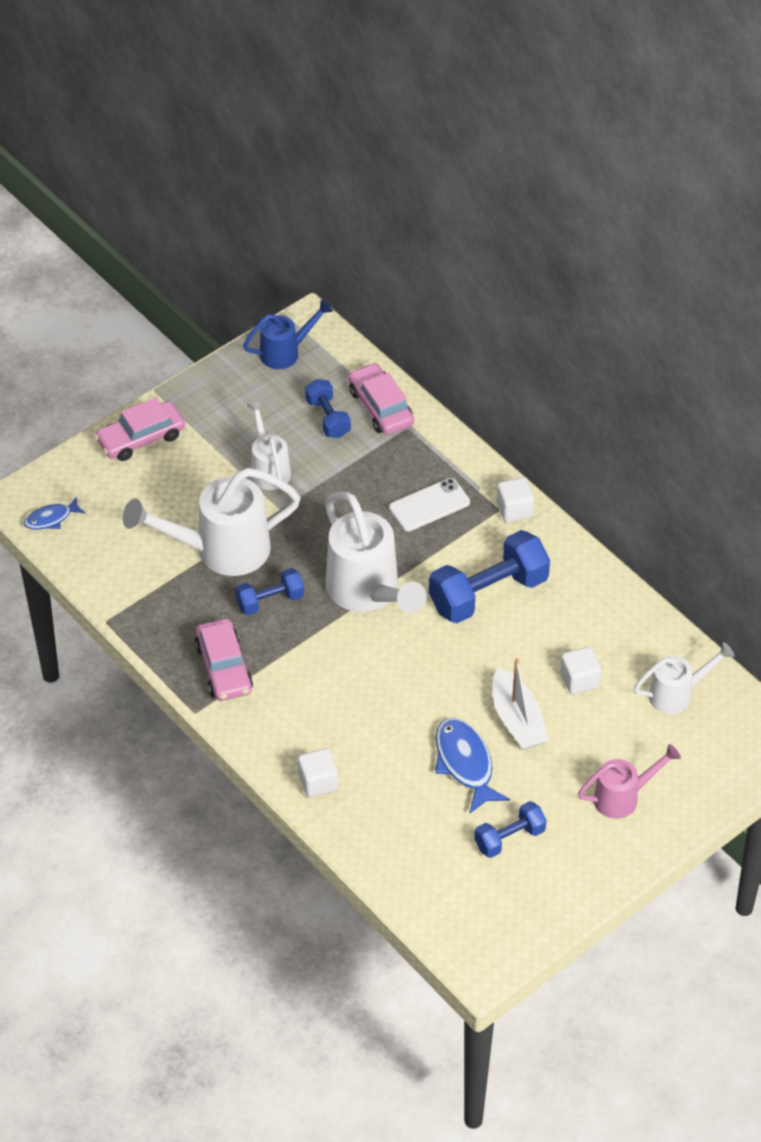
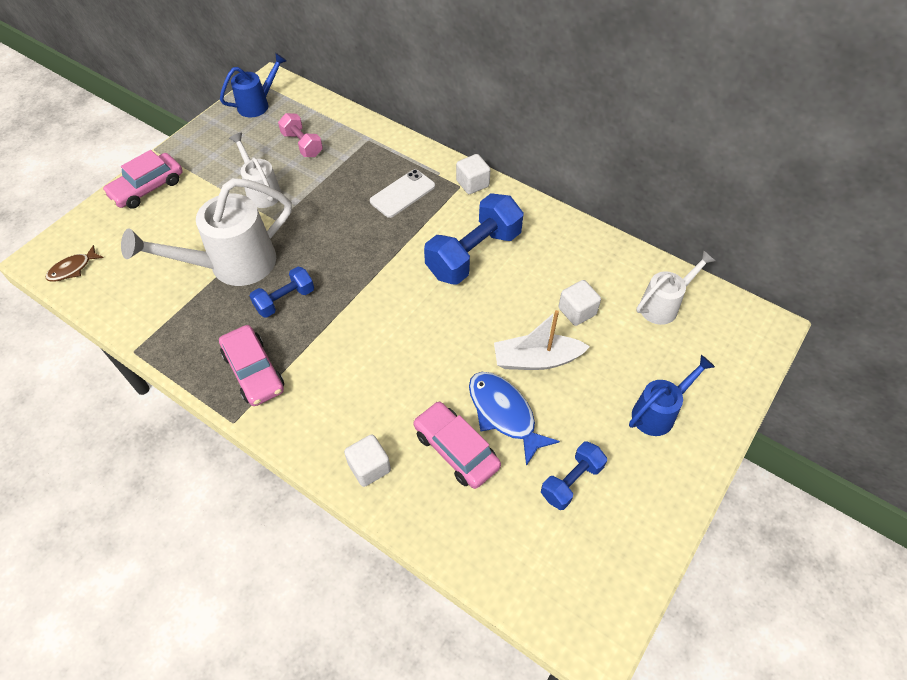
camera: 15 degrees left, 5 degrees up
(51, 518) = (72, 269): blue fish -> brown fish
(328, 418) = (302, 144): blue dumbbell -> pink dumbbell
(368, 592) = (370, 274): white watering can -> none
(381, 407) = (343, 129): pink car -> pink car (456, 449)
(517, 719) = (536, 359): white boat -> white boat turned 120 degrees clockwise
(623, 797) = (658, 412): pink watering can -> blue watering can

